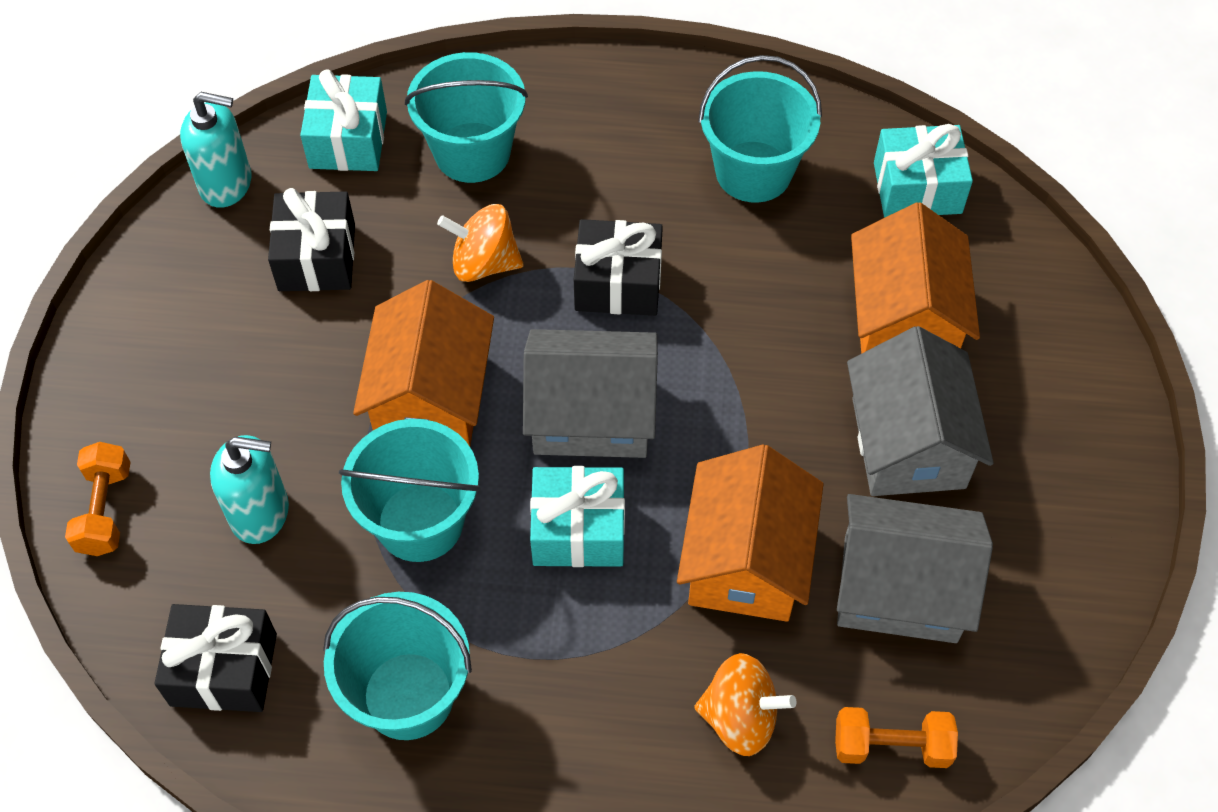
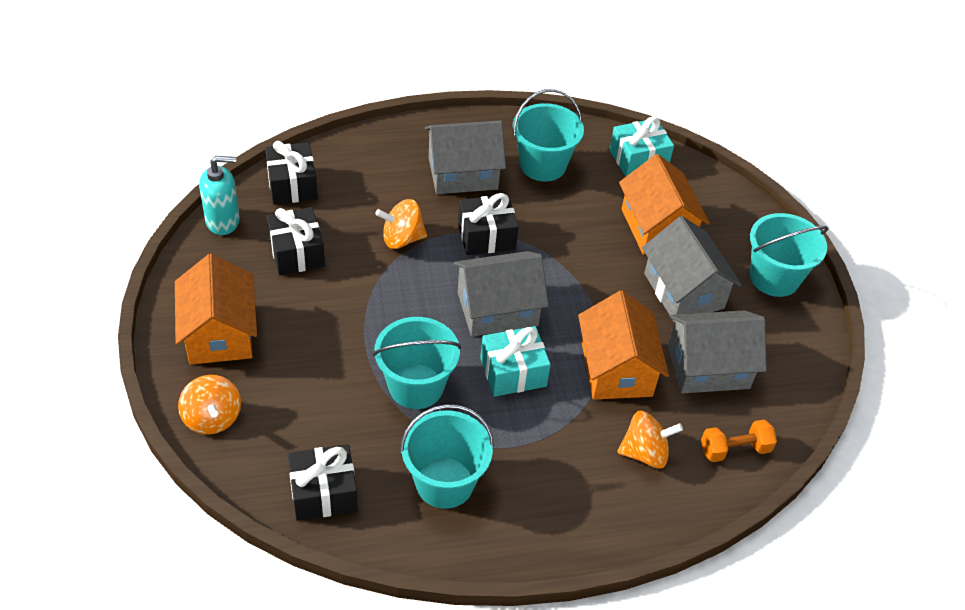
camera: 20 degrees left, 10 degrees down
(105, 510) = (212, 418): orange dumbbell -> orange spinning top
(260, 513) = (314, 400): turquoise soap dispenser -> none
(348, 140) = (292, 185): turquoise gift -> black gift
(431, 396) = (396, 316): orange house -> orange house (219, 333)
(472, 152) = (372, 180): turquoise bucket -> turquoise bucket (774, 278)
(618, 165) = (463, 173): none -> grey house

